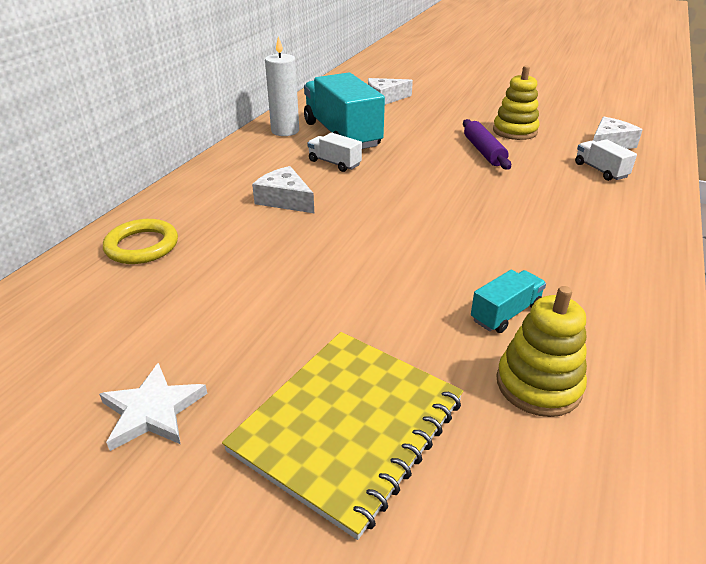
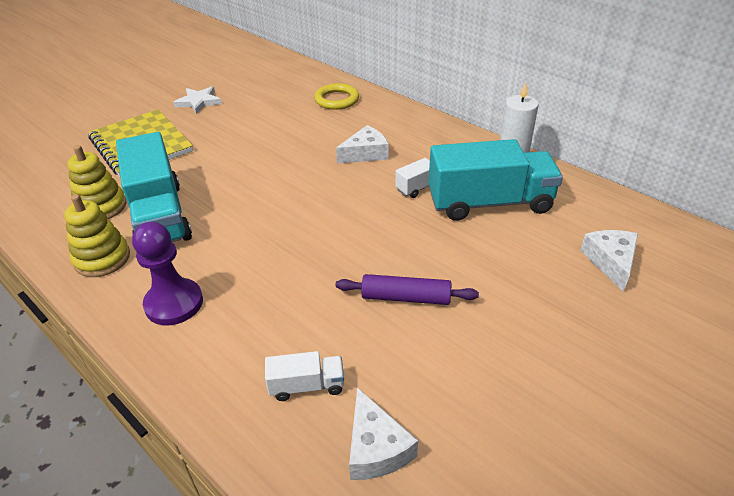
camera: 110 degrees right, 5 degrees up
(505, 313) = (160, 216): turquoise truck -> turquoise truck, size x2.19
(515, 131) = (458, 354): yellow stacking toy -> yellow stacking toy (102, 259)
(608, 249) = (174, 303): none -> purple pawn

